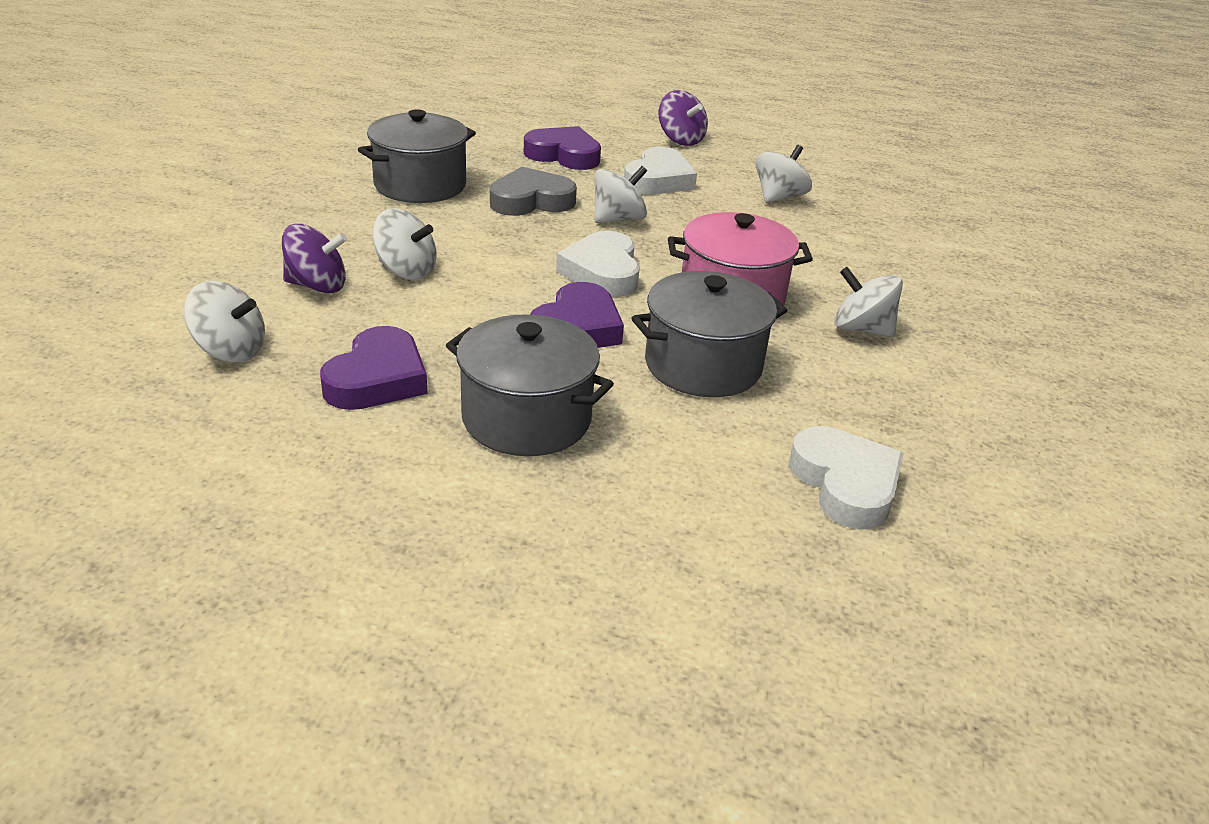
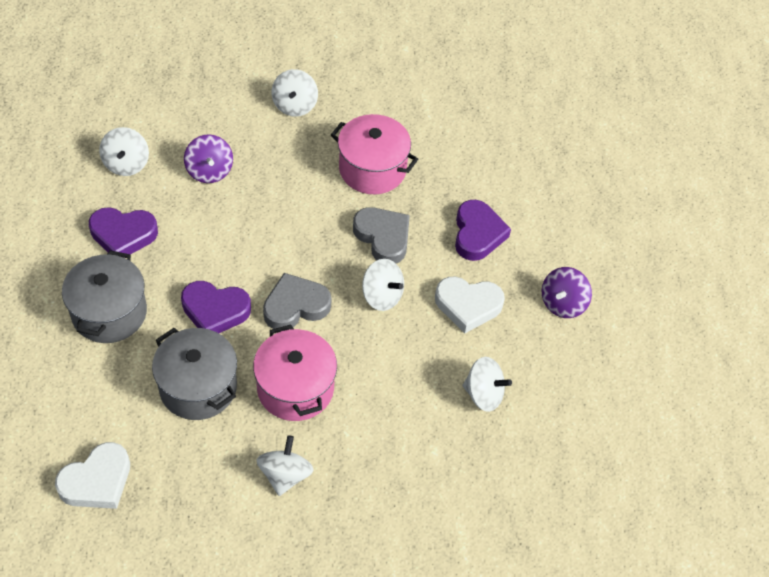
camera: 70 degrees right, 20 degrees up
(406, 271) = (247, 205): white spinning top -> white spinning top (295, 105)
(420, 185) = (372, 169): grey pot -> pink pot
(602, 272) = (295, 306): white heart -> grey heart

